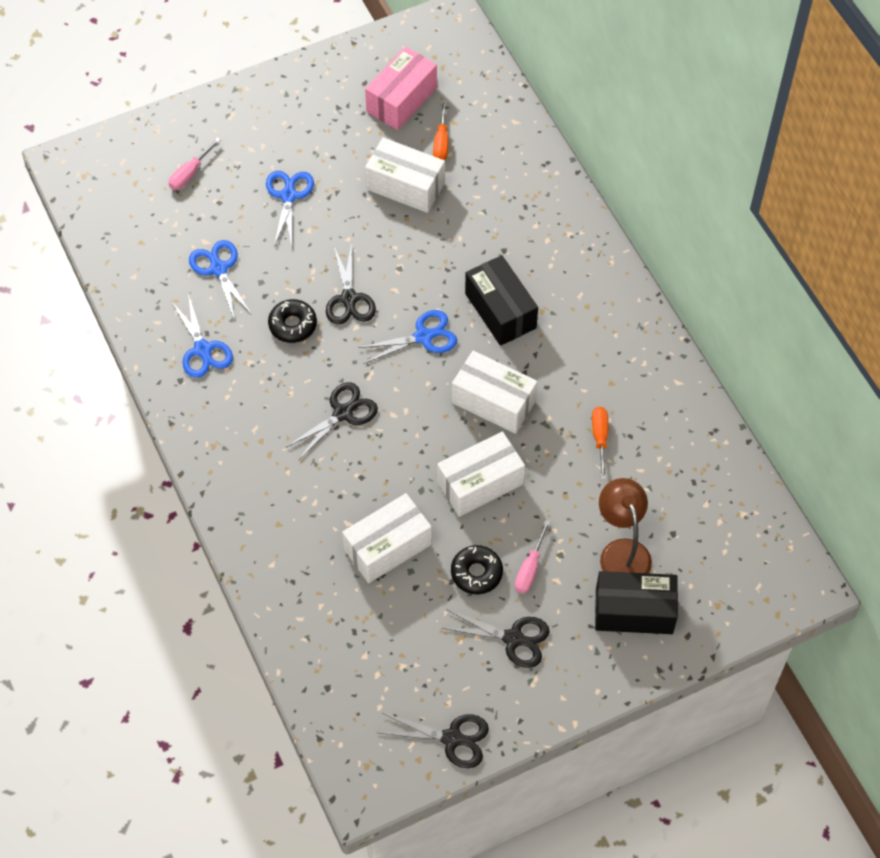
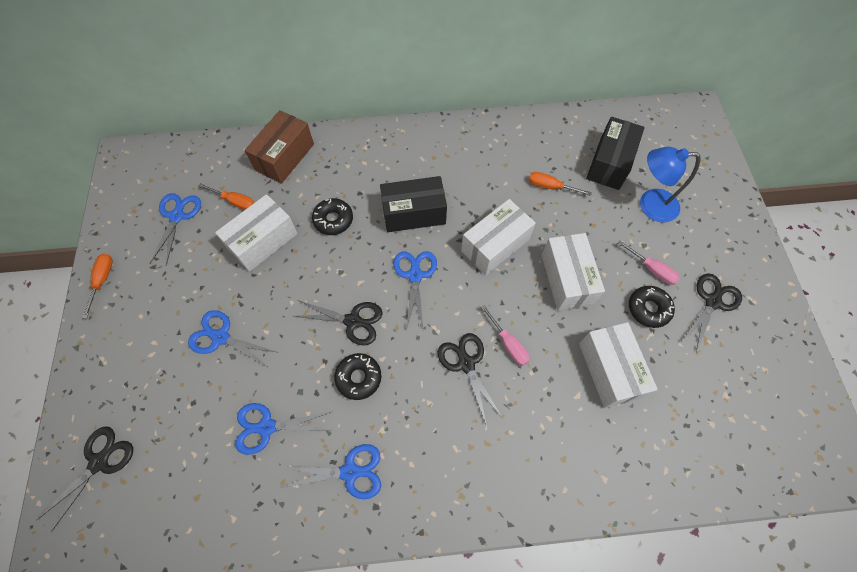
camera: 70 degrees left, 5 degrees up
(189, 174) = (144, 421): pink screwdriver -> pink screwdriver (508, 344)
(307, 75) = (103, 280): none -> orange screwdriver
(401, 100) = (177, 216): pink box -> blue scissors
(452, 738) = (798, 377): black scissors -> black scissors (99, 462)
(458, 238) = (333, 220): none -> black donut
(519, 162) = (284, 157): none -> brown box
(622, 551) = (650, 205): brown lamp -> blue lamp
(634, 611) = (701, 214): black box -> black box (609, 163)

